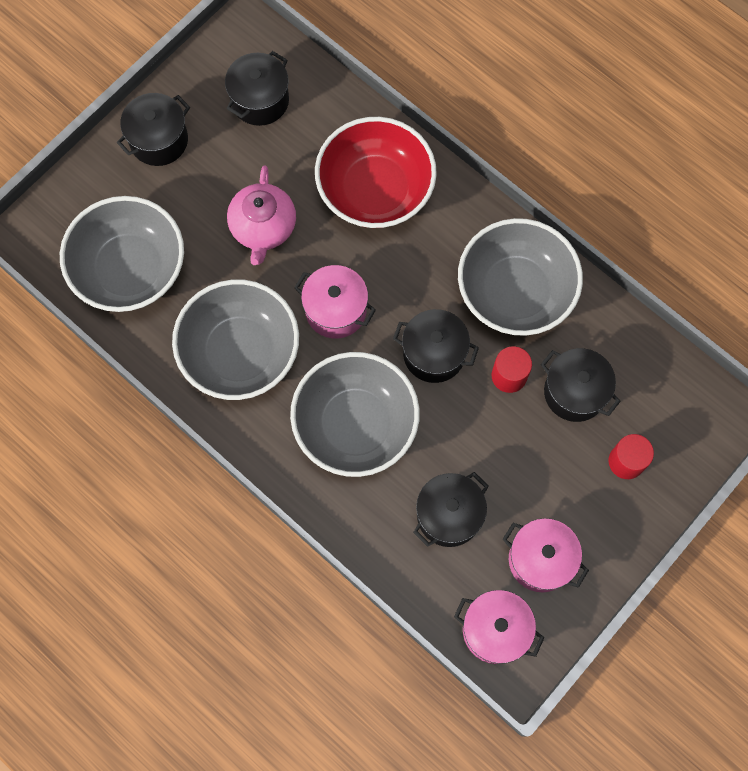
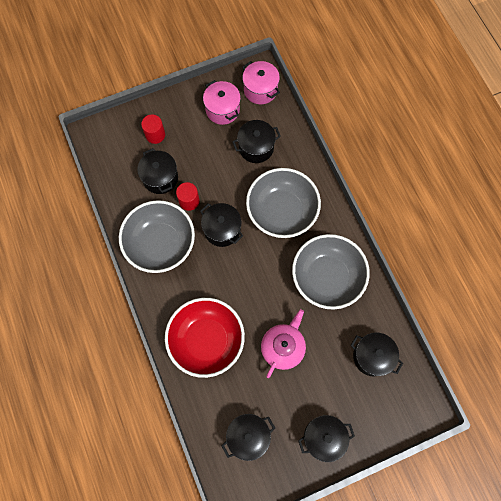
camera: 155 degrees left, 0 degrees up
(130, 269) = (372, 356): grey bowl -> black pot
(336, 310) = (263, 277): pink pot -> none

